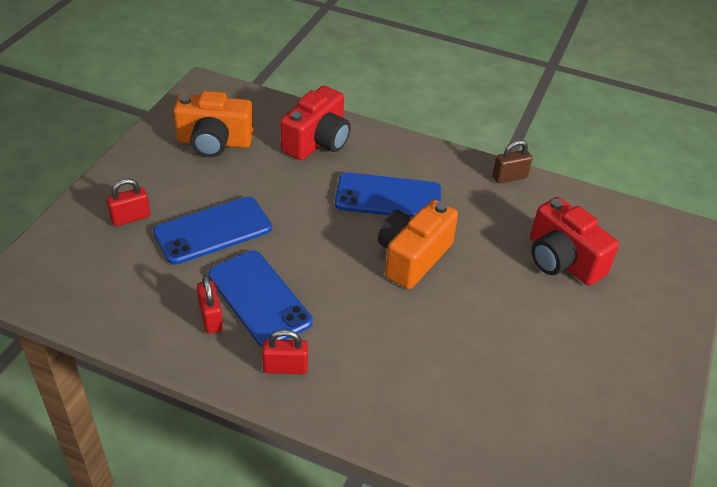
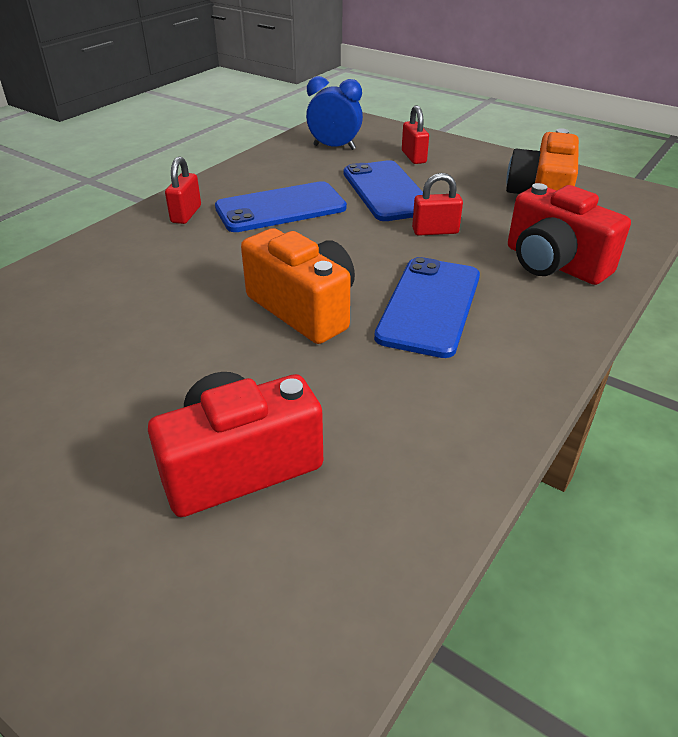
camera: 105 degrees right, 5 degrees down
(105, 280) = (334, 147): none -> blue clock
(211, 318) = (267, 185): red padlock -> red padlock (435, 231)
(509, 177) = (475, 451): brown padlock -> none

